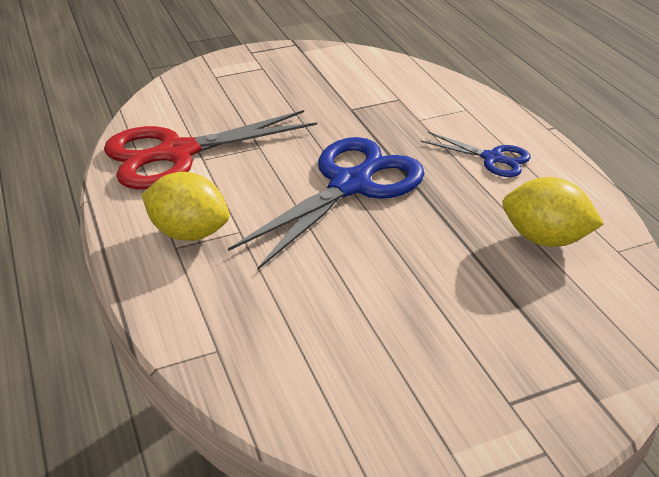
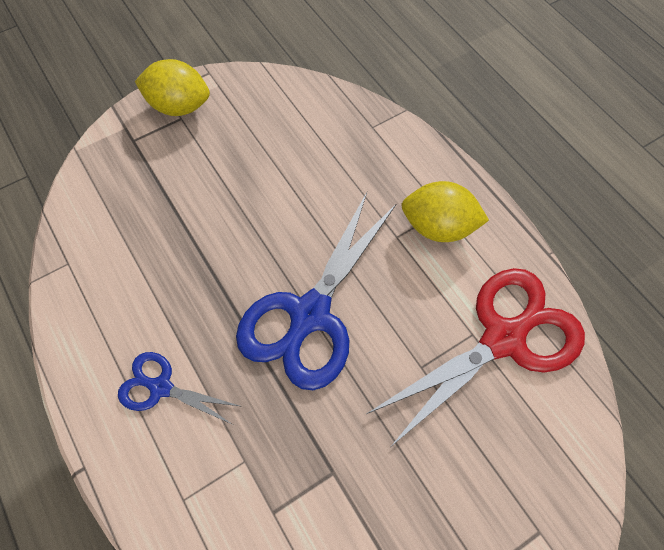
camera: 170 degrees right, 25 degrees up
(544, 239) = (128, 267): yellow lemon -> yellow lemon (179, 106)

